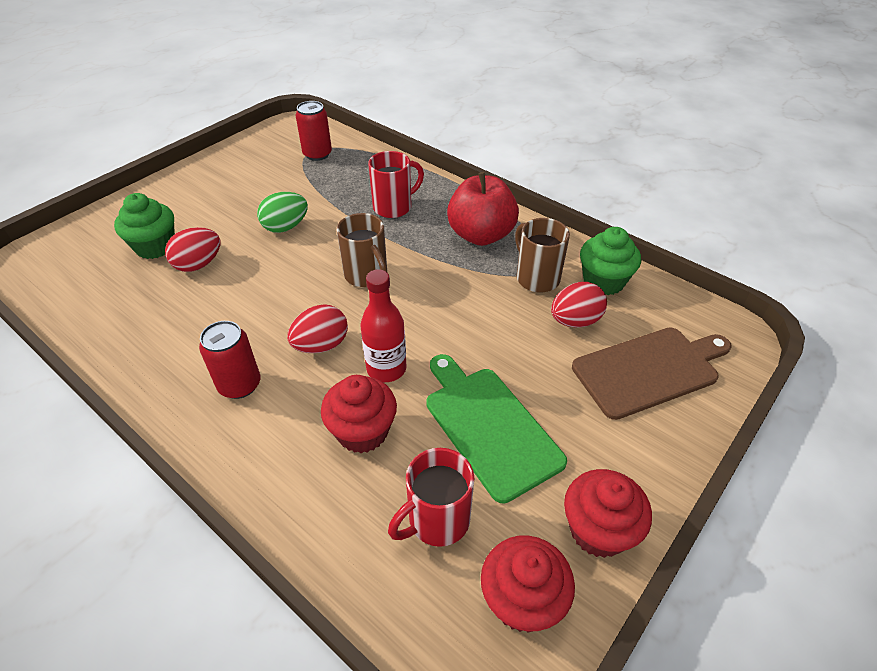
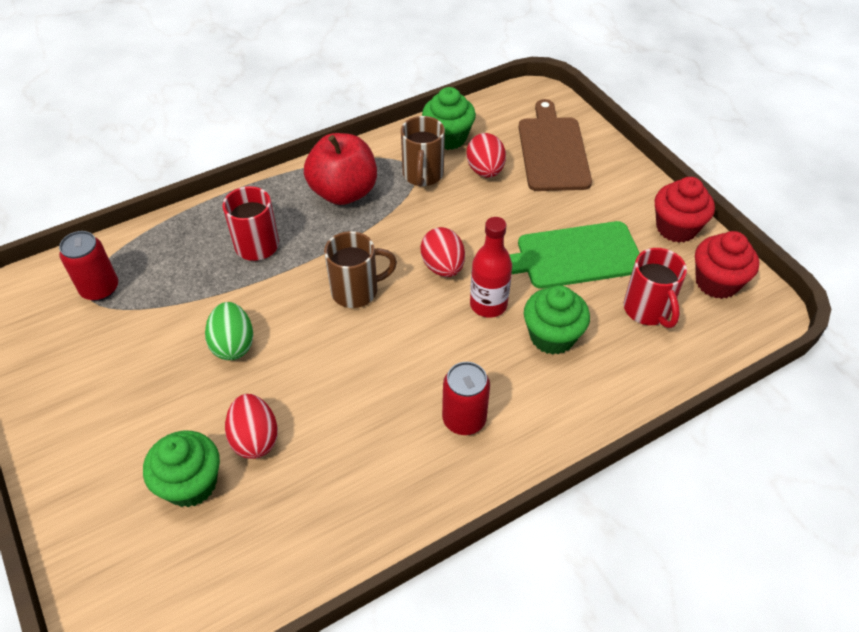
camera: 70 degrees left, 5 degrees up
(321, 345) = (439, 346): red egg -> red egg (443, 267)
(362, 431) = (552, 336): red cupcake -> green cupcake
(536, 278) = (422, 175): brown mug -> brown mug turned 75 degrees counterclockwise

